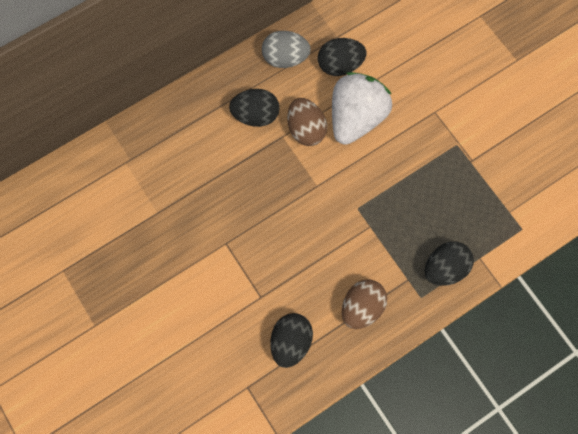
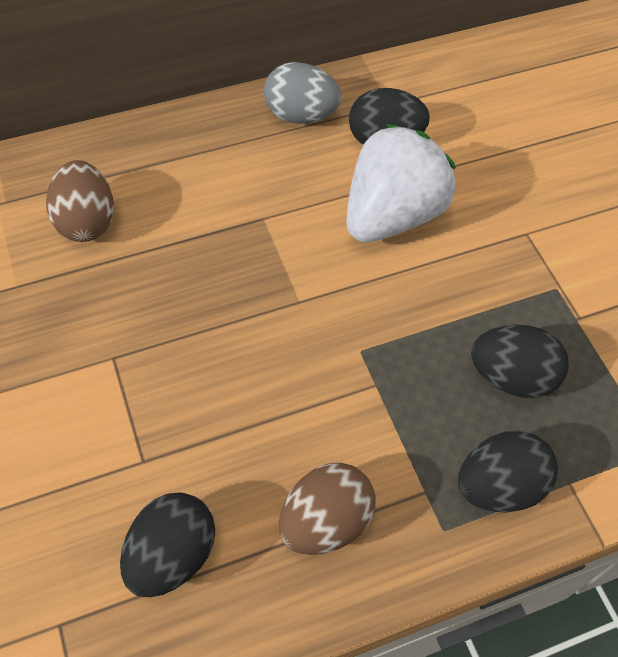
camera: 10 degrees right, 15 degrees down
(256, 115) = (229, 180): black egg -> black egg (511, 377)
(306, 129) = (305, 215): brown egg -> brown egg (86, 221)

